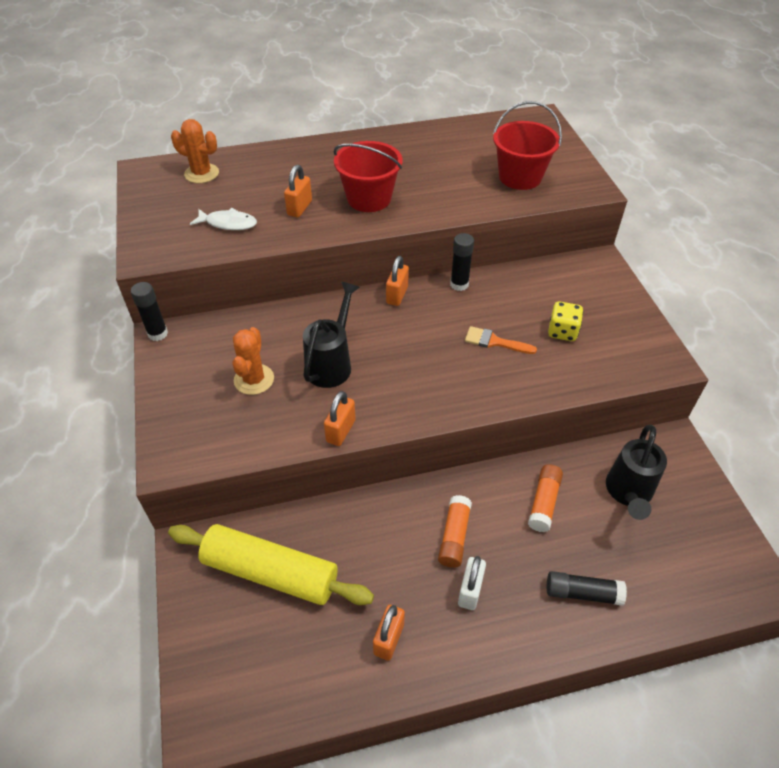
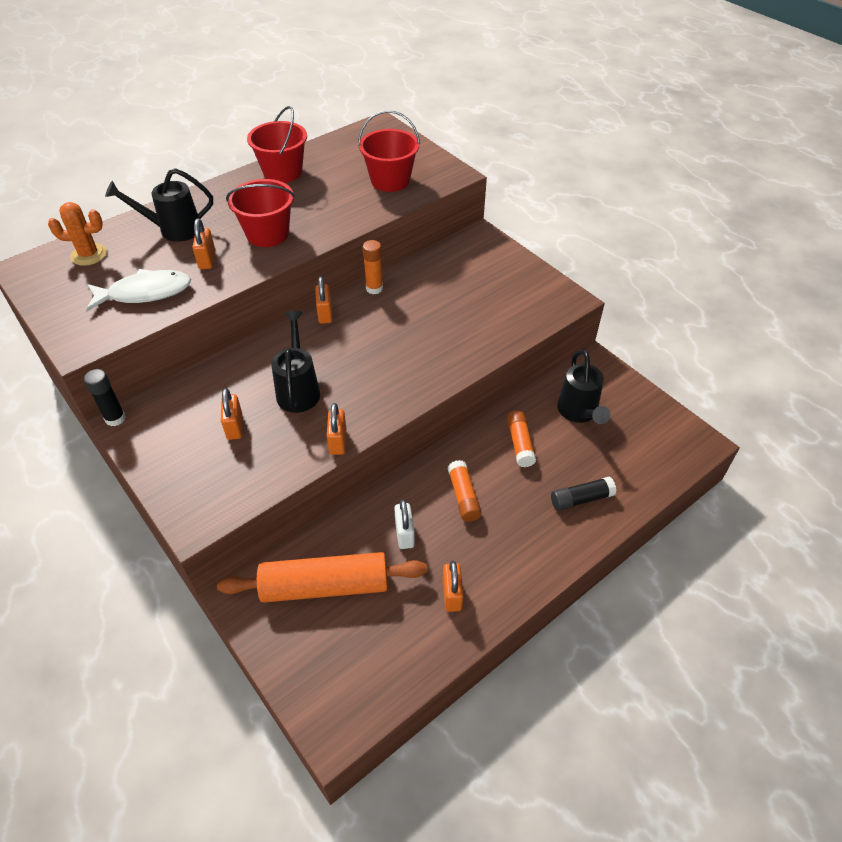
camera: 25 degrees left, 0 degrees up
(228, 223) = (145, 293): white fish -> white fish, size x1.54
(254, 379) = (234, 427): orange cactus -> orange padlock
(270, 572) = (325, 586): yellow rolling pin -> orange rolling pin
(286, 171) = (173, 230): none -> black watering can
(417, 141) = (282, 172): none -> red bucket
(459, 284) = (374, 288): black glue stick -> orange glue stick
(470, 591) = (497, 532): white padlock -> white padlock (404, 534)
(495, 342) = (428, 326): orange brush -> none
(562, 332) = (478, 301): yellow dice -> none

